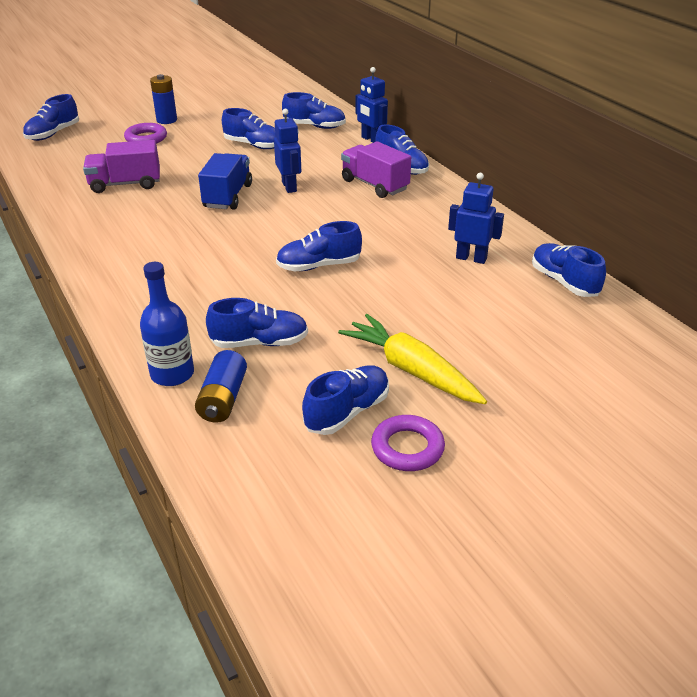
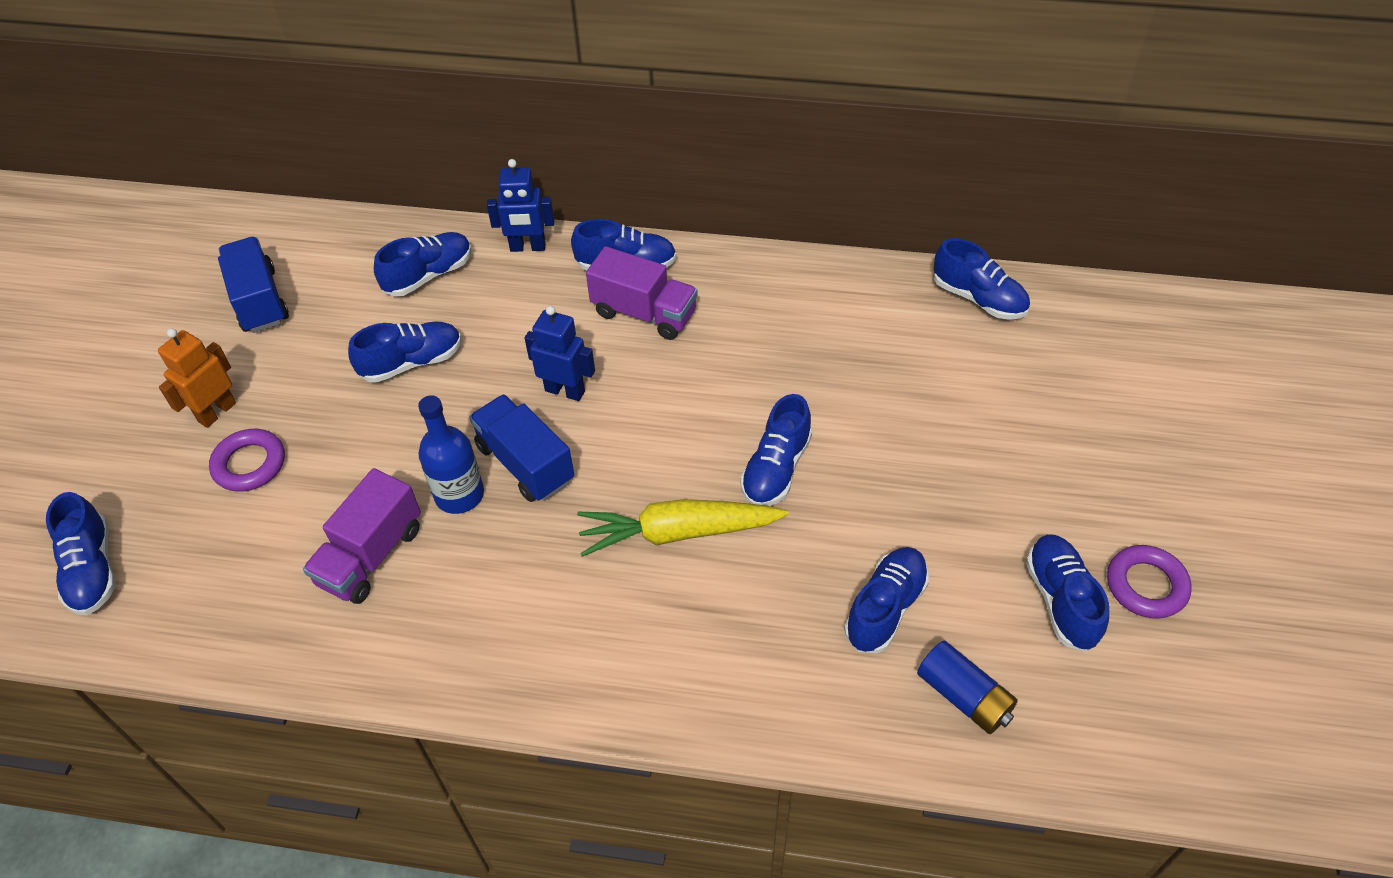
camera: 50 degrees left, 15 degrees up
(166, 120) = (217, 412): blue battery -> orange robot
(172, 374) = (882, 722): blue bottle -> blue bottle (459, 495)
(242, 101) = (259, 301): none -> blue truck
(375, 185) = (644, 313): purple truck -> purple truck turned 150 degrees counterclockwise
(411, 370) = (1031, 508): yellow carrot -> yellow carrot (678, 533)
(471, 258) = (875, 335): blue robot -> none
(564, 282) = (978, 298): blue shoe -> blue shoe turned 150 degrees counterclockwise

